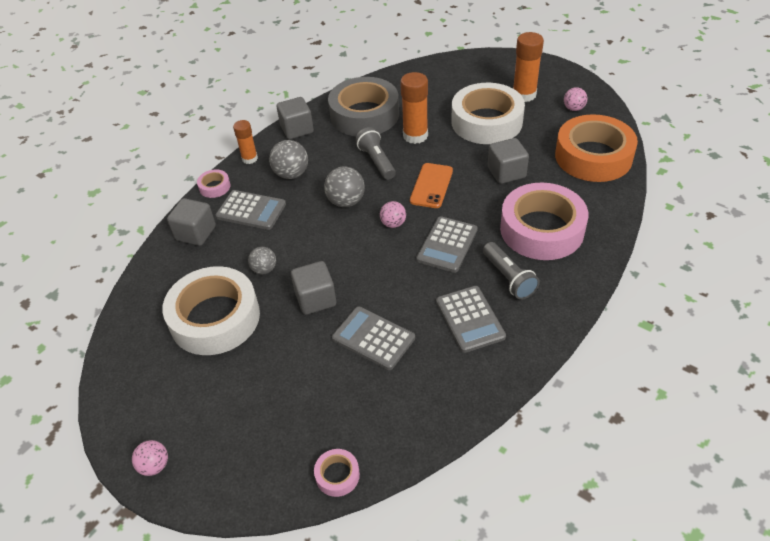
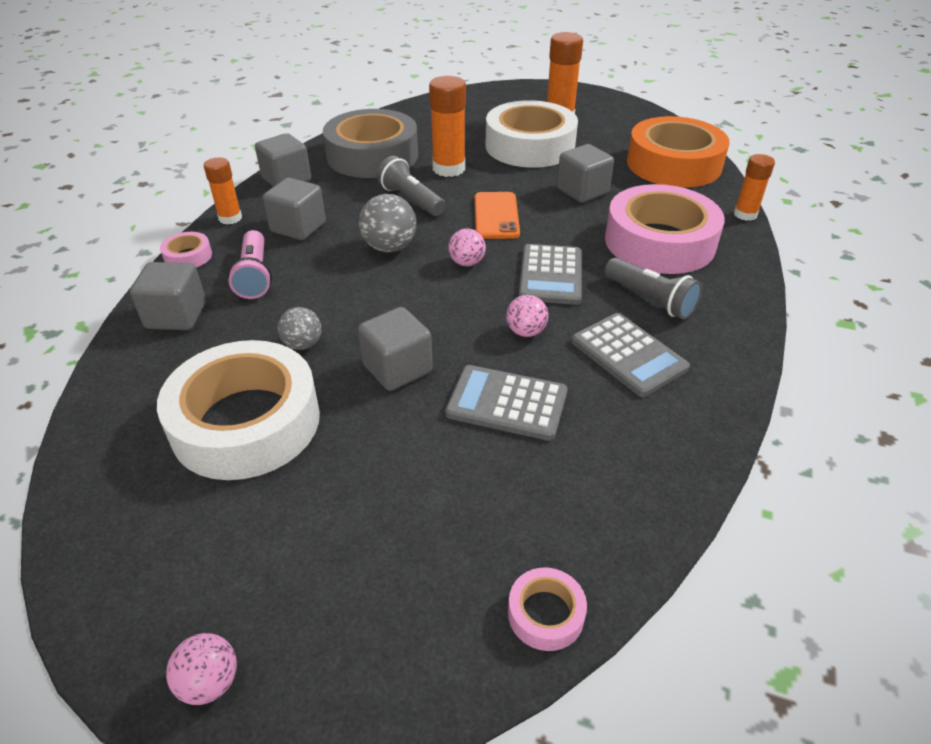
camera: 20 degrees left, 5 degrees down
(251, 210) = (254, 276): grey calculator -> pink flashlight
(291, 174) = (298, 227): grey ball -> grey cube
(573, 108) = (623, 124): pink ball -> pink ball (526, 332)
(624, 215) = (745, 214): none -> orange glue stick

